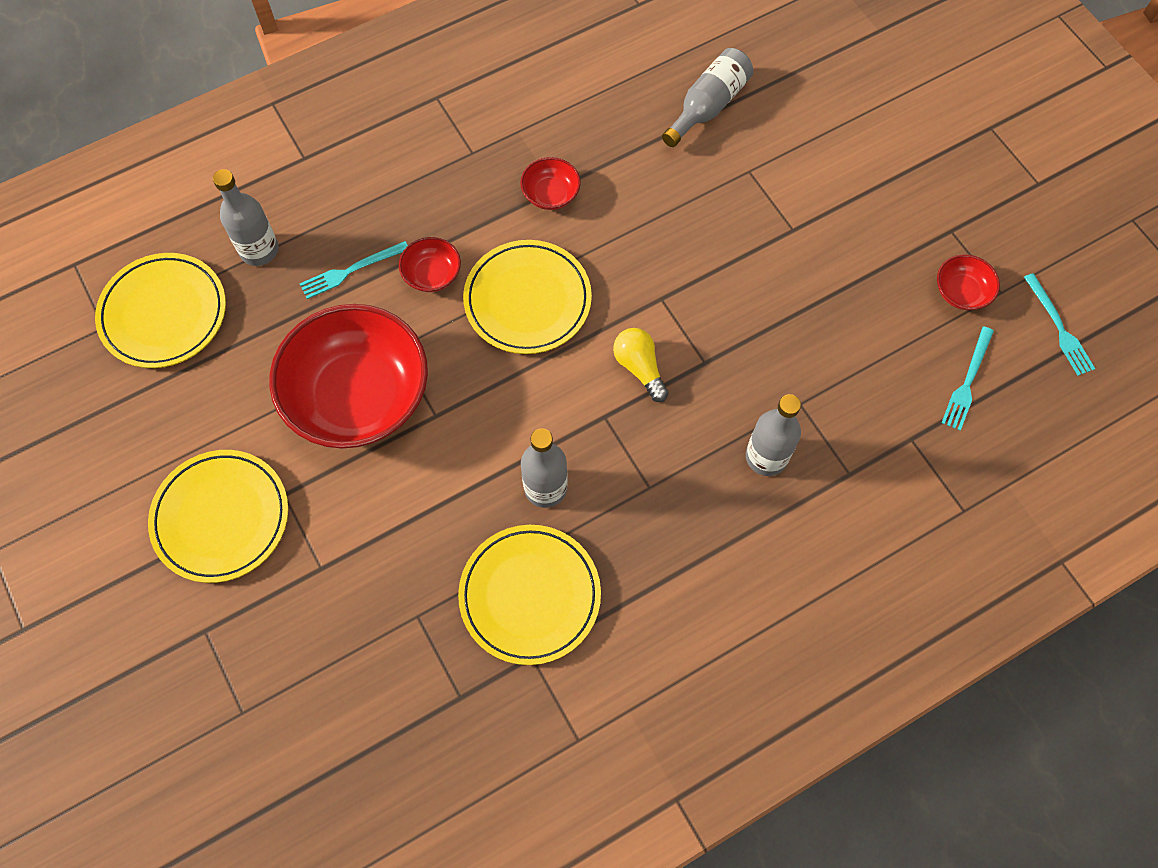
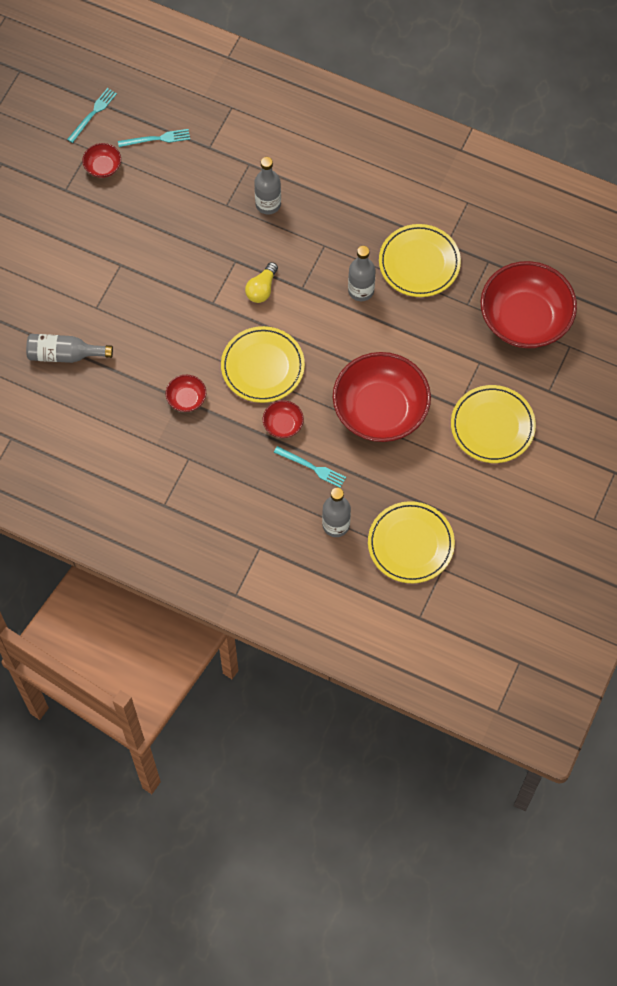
camera: 125 degrees left, 0 degrees up
(332, 681) = (525, 319): none -> red bowl

